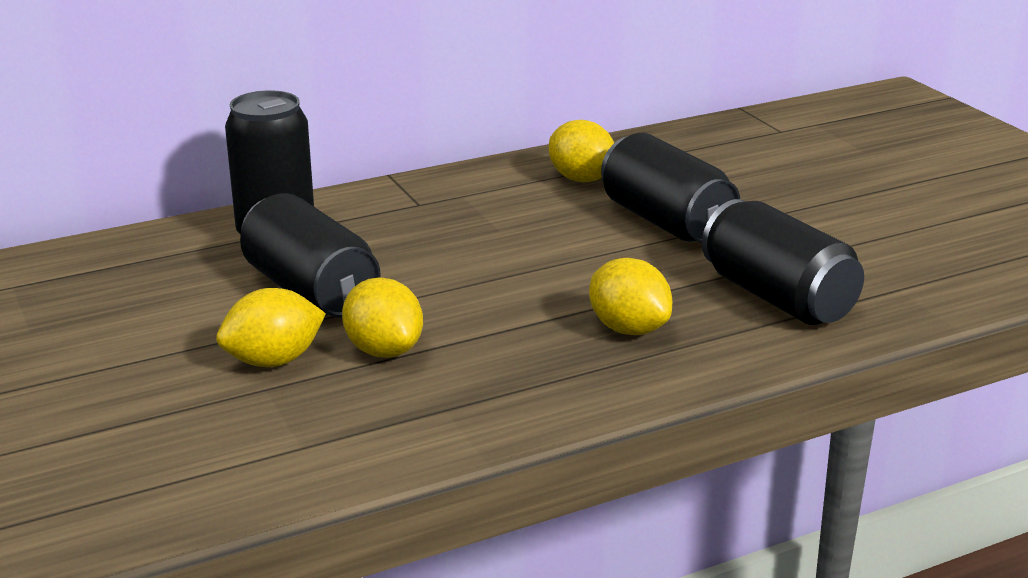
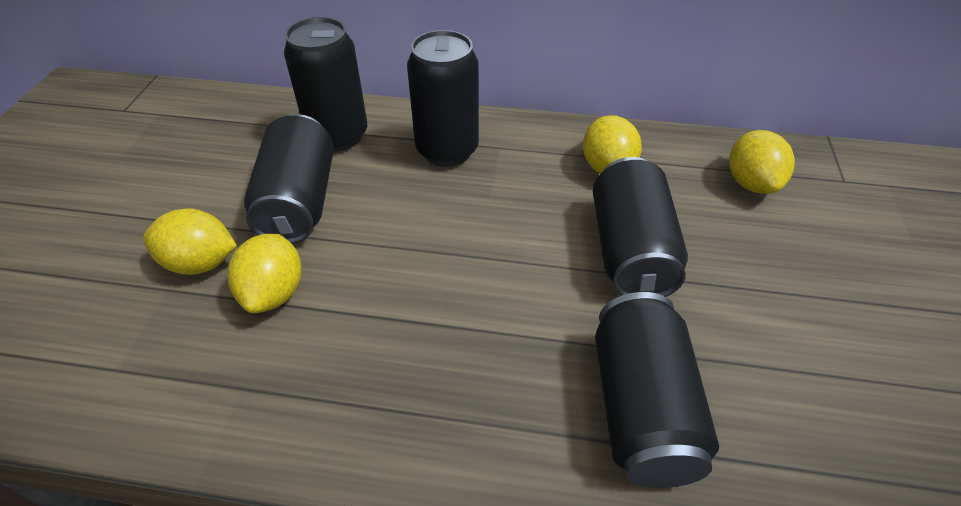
camera: 35 degrees right, 20 degrees up
(412, 212) = (447, 150): none -> black can
(628, 329) = (469, 373): yellow lemon -> yellow lemon (751, 183)

